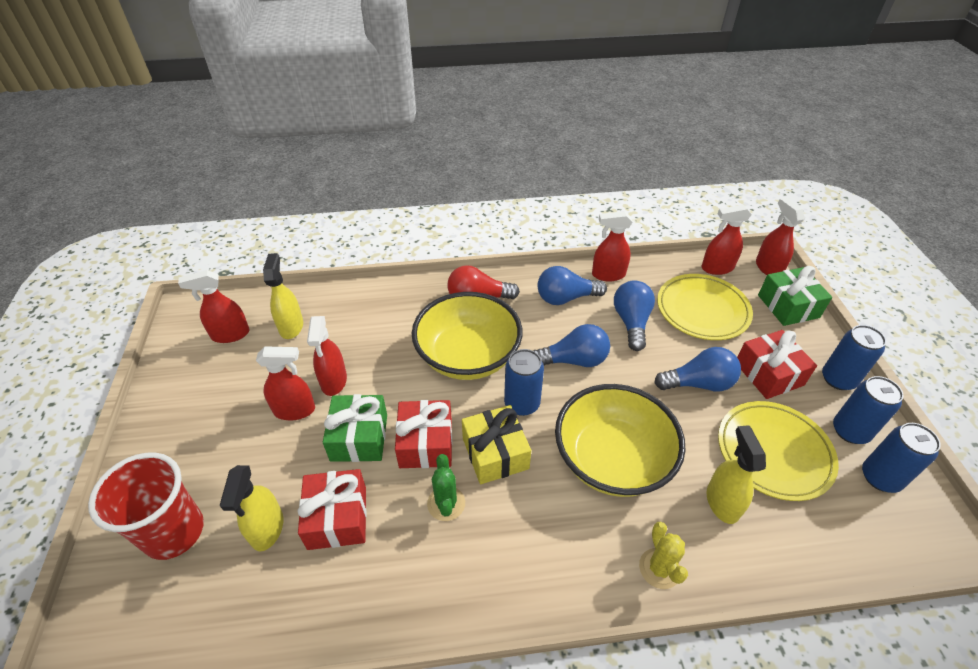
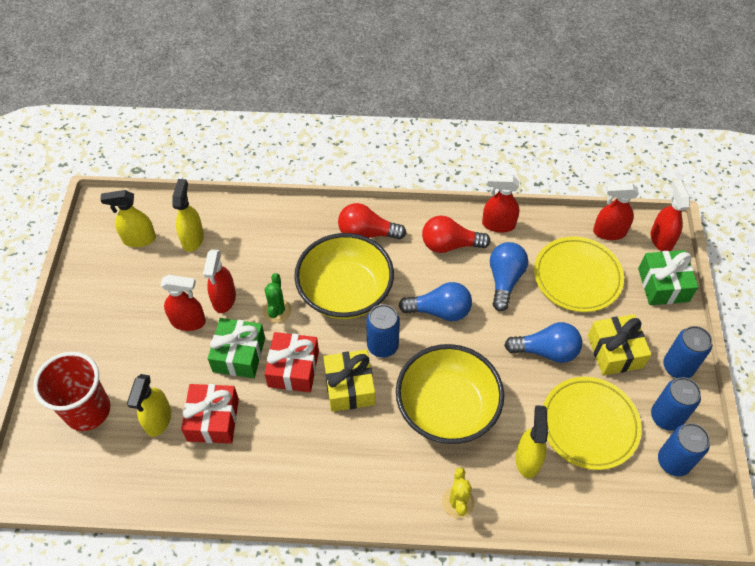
camera: 10 degrees right, 10 degrees up
(230, 334) = (139, 239): red spray bottle -> yellow spray bottle
(446, 503) = (300, 422): green cactus -> green cactus (277, 311)
(565, 298) = (450, 245): blue light bulb -> red light bulb
(768, 374) = (615, 351): red gift -> yellow gift

